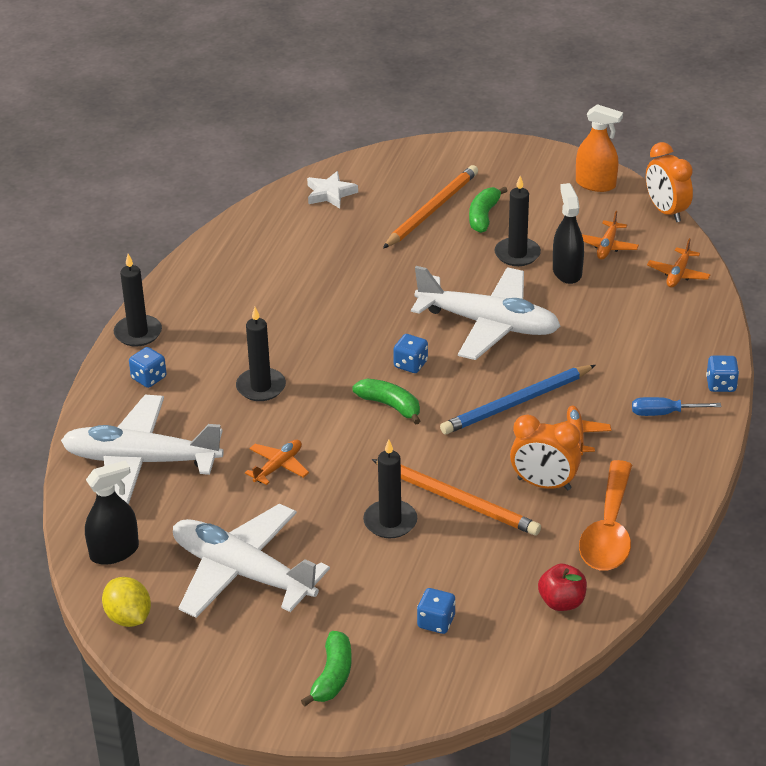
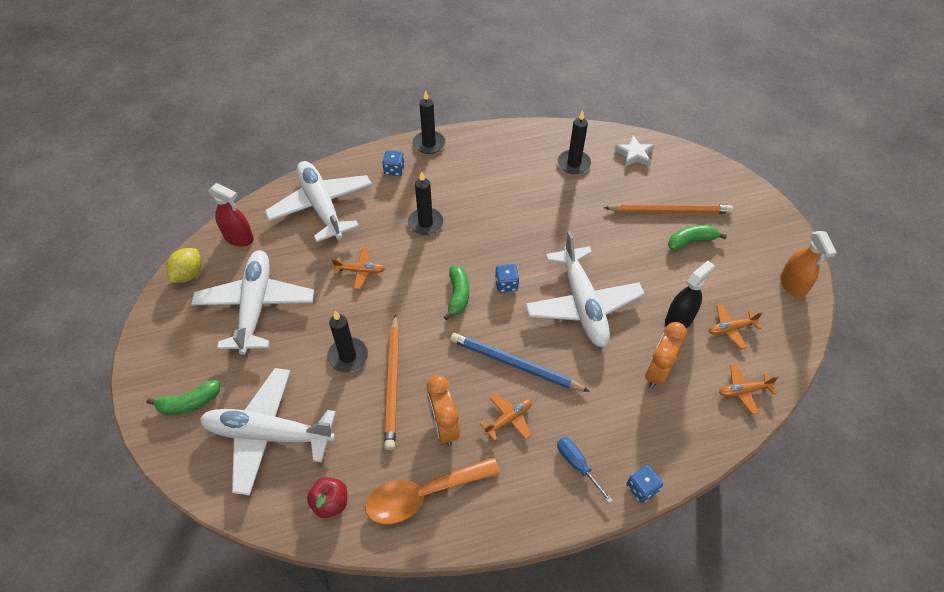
camera: 55 degrees right, 15 degrees up
(114, 552) = (239, 238): black spray bottle -> red spray bottle
(436, 622) = (268, 434): blue dice -> white plane
(517, 254) = (670, 281): black candle -> black candle (573, 163)
(666, 211) = (808, 344): orange clock -> orange clock (657, 372)

